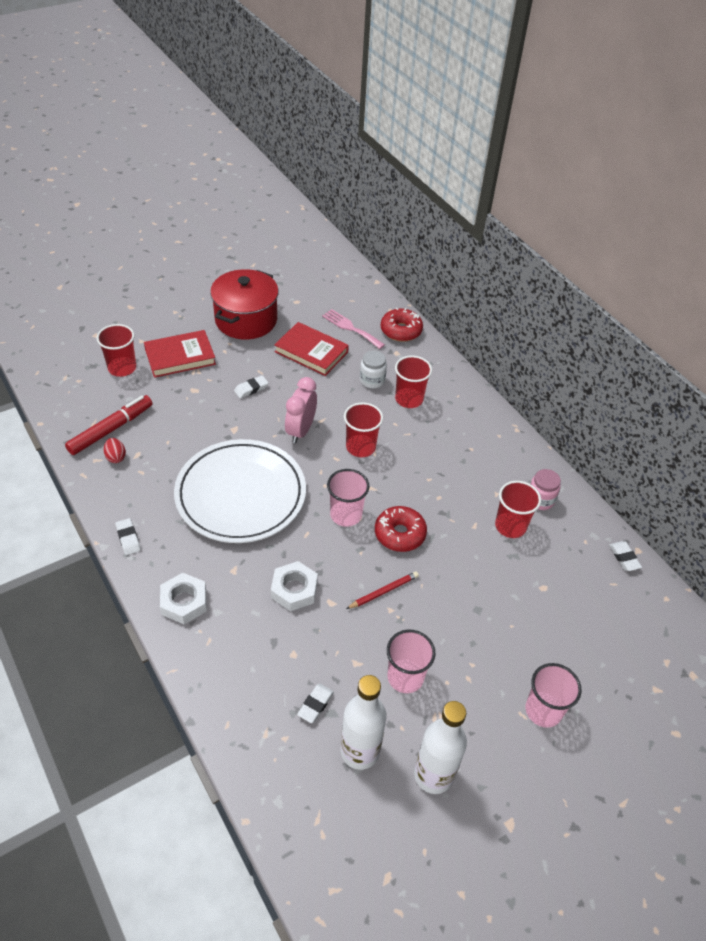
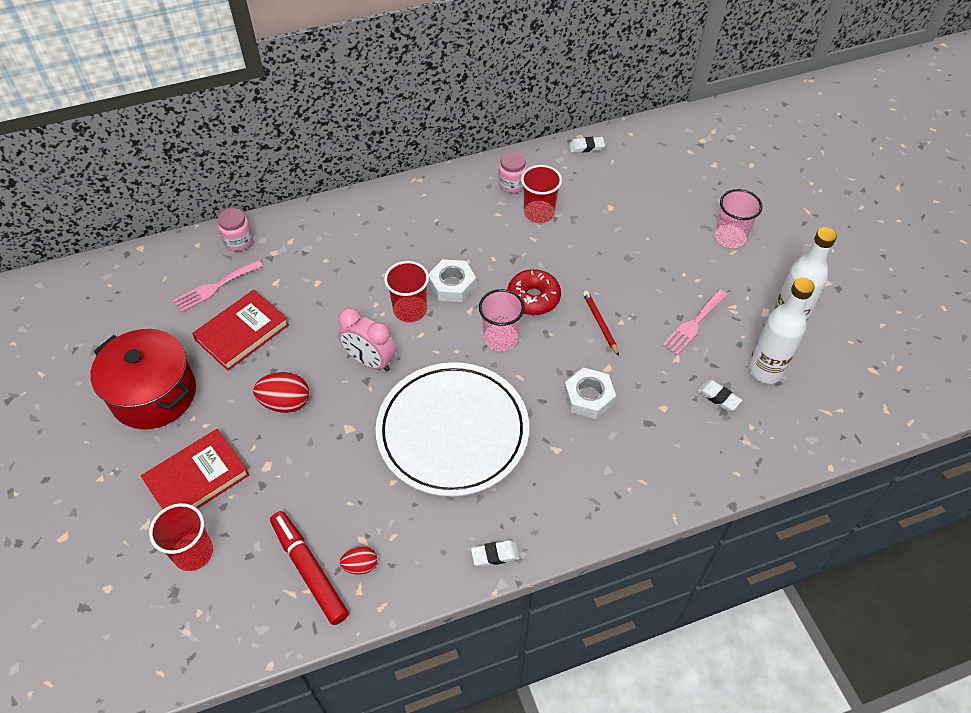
camera: 75 degrees left, 5 degrees up
(180, 356) = (197, 478): red book -> red book turned 60 degrees clockwise
(184, 602) = (591, 501): white nut -> white nut (452, 285)
(251, 389) = (285, 403): white eraser -> red egg
(372, 380) = (311, 282): white jar -> none
(401, 330) = (238, 241): red donut -> pink jar
(405, 677) = (694, 324): pink cup -> pink fork
(409, 399) = (351, 255): red cup -> none

